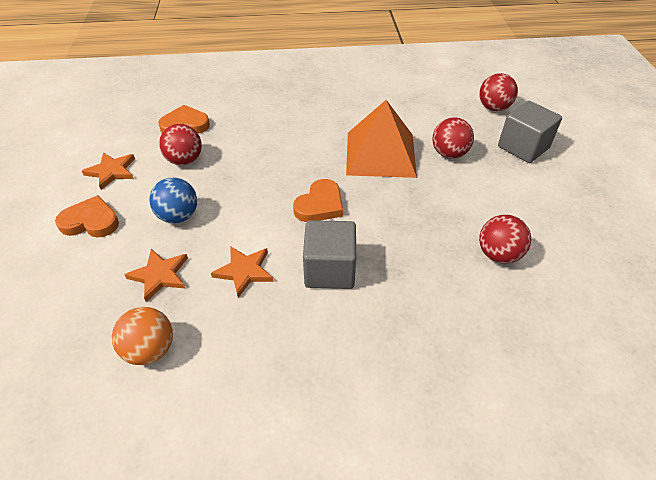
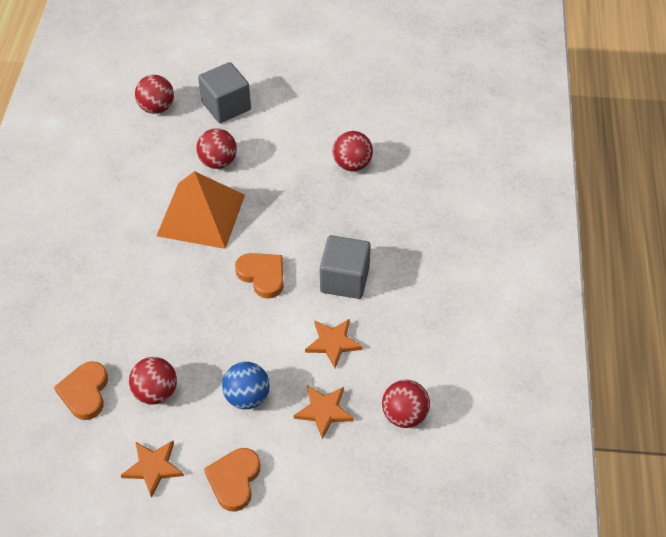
camera: 80 degrees left, 5 degrees up
(150, 350) = (404, 415): orange ball -> red ball

